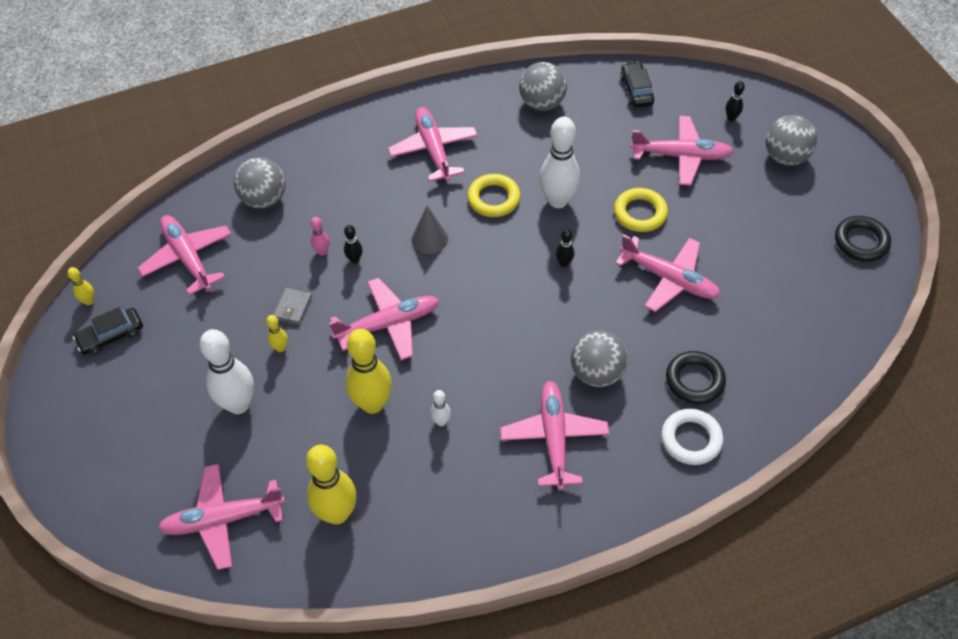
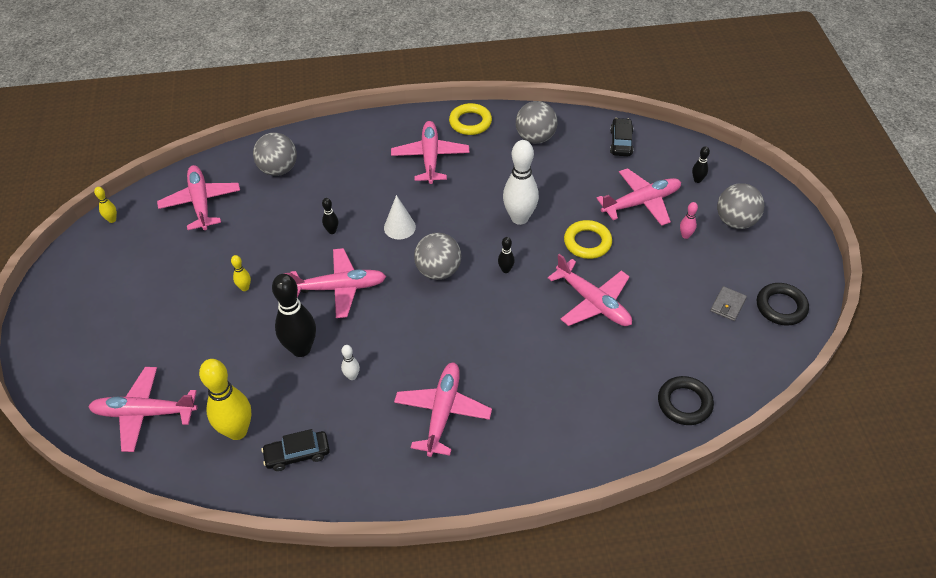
camera: 15 degrees right, 5 degrees down
(111, 336) = (118, 250): black car -> black car (297, 454)
(238, 404) = (194, 325): white bowling pin -> none
(292, 308) = (267, 258): grey wallet -> grey wallet (727, 305)
(322, 252) = (308, 219): pink bowling pin -> pink bowling pin (685, 235)
(372, 404) = (301, 349): yellow bowling pin -> black bowling pin
(429, 239) = (399, 227): grey cone -> white cone
(494, 199) = (465, 206): yellow ring -> yellow ring (470, 122)
(597, 373) = (500, 366): grey ball -> grey ball (438, 271)
(681, 156) = (641, 203): pink plane -> pink plane turned 45 degrees counterclockwise
(691, 439) = (563, 442): white ring -> none
(694, 380) = (585, 392): black ring -> black ring (684, 403)

